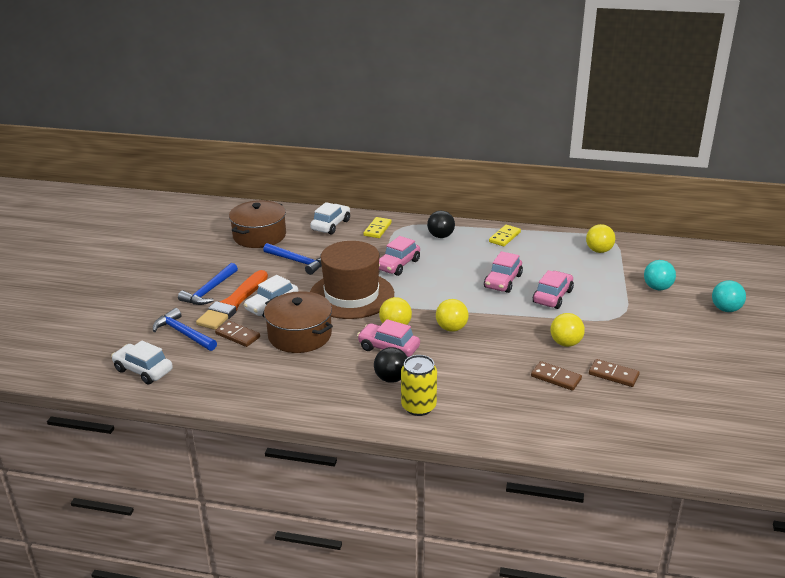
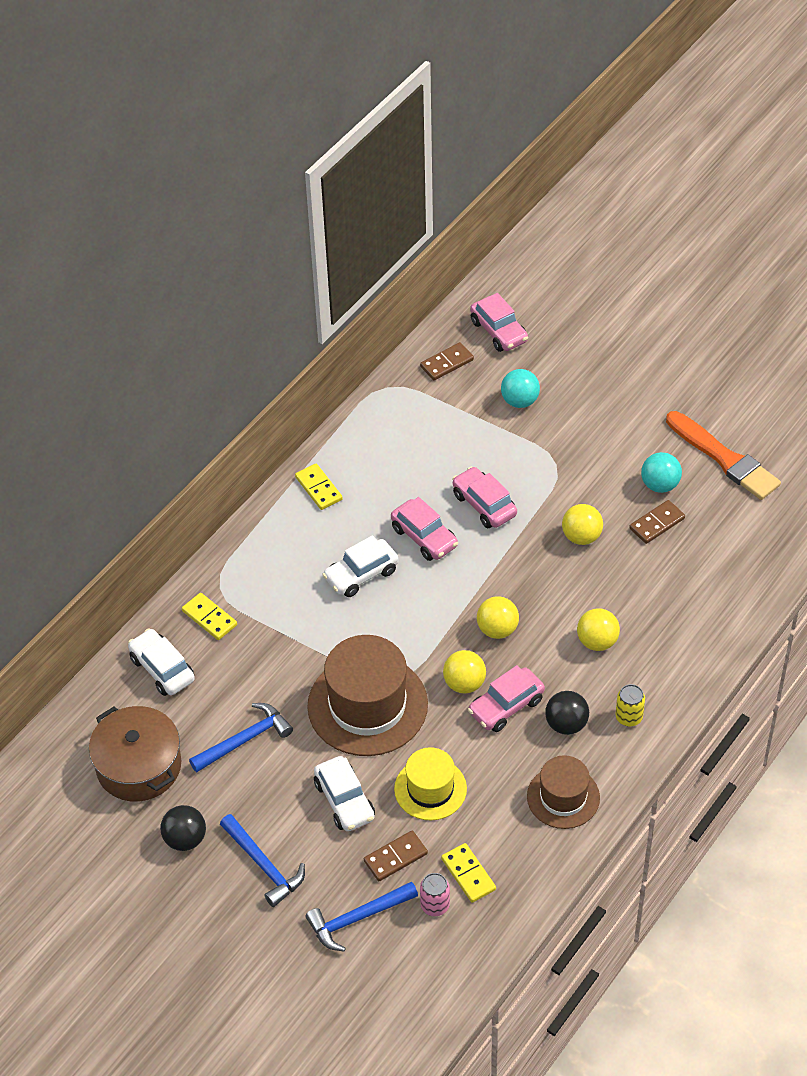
camera: 65 degrees left, 20 degrees up
(143, 370) = (421, 980): white car -> white car (361, 574)
(206, 361) = (435, 905): none -> pink can
(233, 303) = (312, 844): orange brush -> orange brush (724, 459)
(238, 368) = (468, 874): none -> yellow domino
(300, 335) = (430, 789): brown pot -> yellow hat
(325, 393) = (563, 797): none -> brown hat
(398, 265) = (321, 629): pink car -> pink car (499, 331)
(418, 407) = (629, 717): yellow can -> yellow can, size x0.66
(440, 236) = (273, 555): black ball -> black ball (185, 839)
(556, 378) = (638, 574): brown domino -> brown domino (446, 363)
(599, 251) = (409, 411): yellow ball -> yellow ball (597, 641)
(725, 309) = (592, 367): turquoise ball -> turquoise ball (660, 485)

